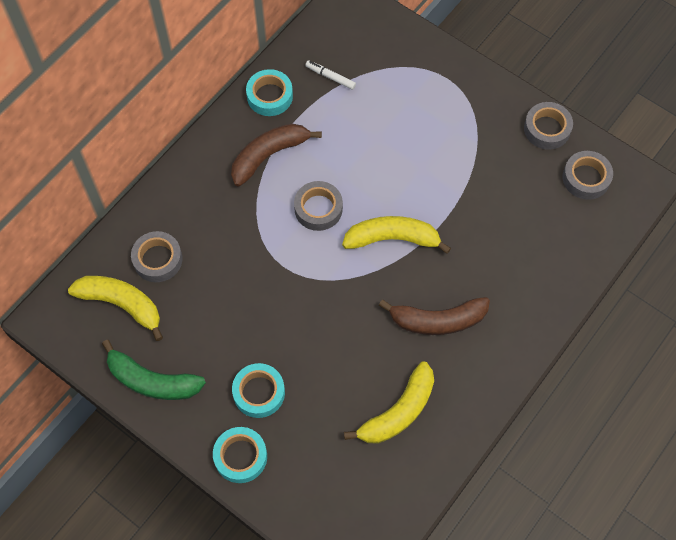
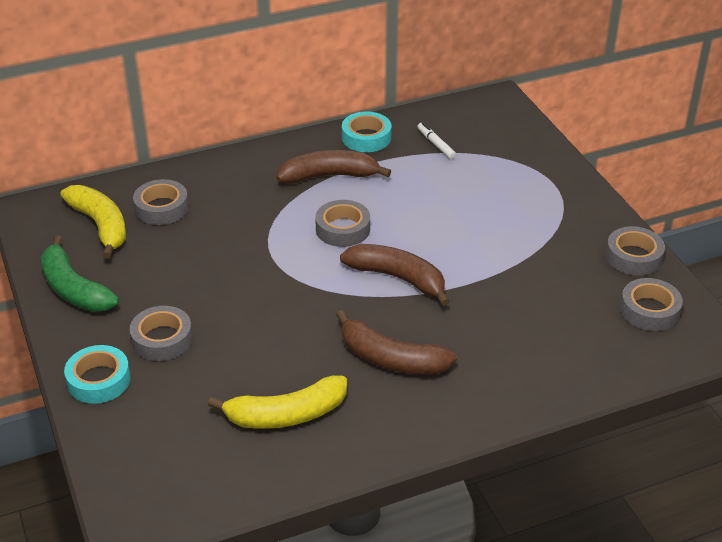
camera: 30 degrees right, 25 degrees down
(259, 392) = (162, 339): turquoise tape -> grey tape
(392, 239) = (398, 278): yellow banana -> brown banana

